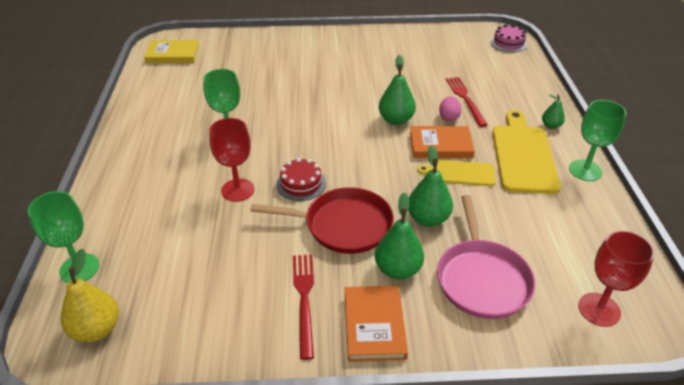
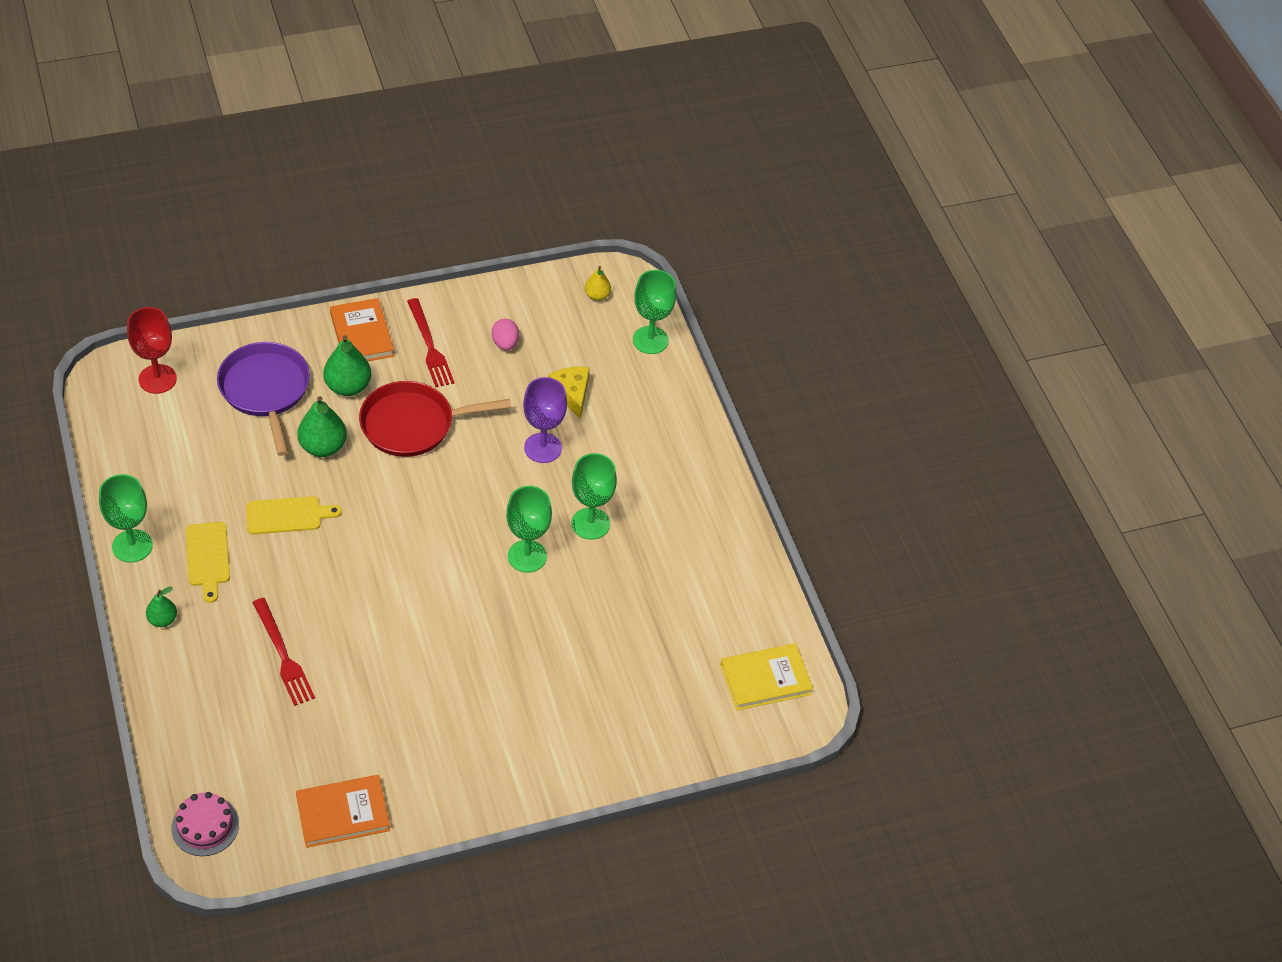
camera: 160 degrees right, 10 degrees up
(96, 329) = (597, 296): yellow pear -> yellow pear, size x0.58
(188, 229) = (571, 394): none -> yellow cheese
(237, 190) = (543, 448): red goblet -> purple goblet
(285, 125) = (527, 556): none -> green goblet
(301, 184) = (474, 468): red cake -> none
(396, 120) = (380, 593): green pear -> none
(440, 145) = (315, 557): orange book -> orange book (343, 813)
(448, 117) = (306, 611): pink egg -> pink egg (505, 343)
(482, 279) = (265, 390): pink pan -> purple pan
(523, 155) = (208, 557): yellow cutting board -> yellow cutting board, size x0.57

